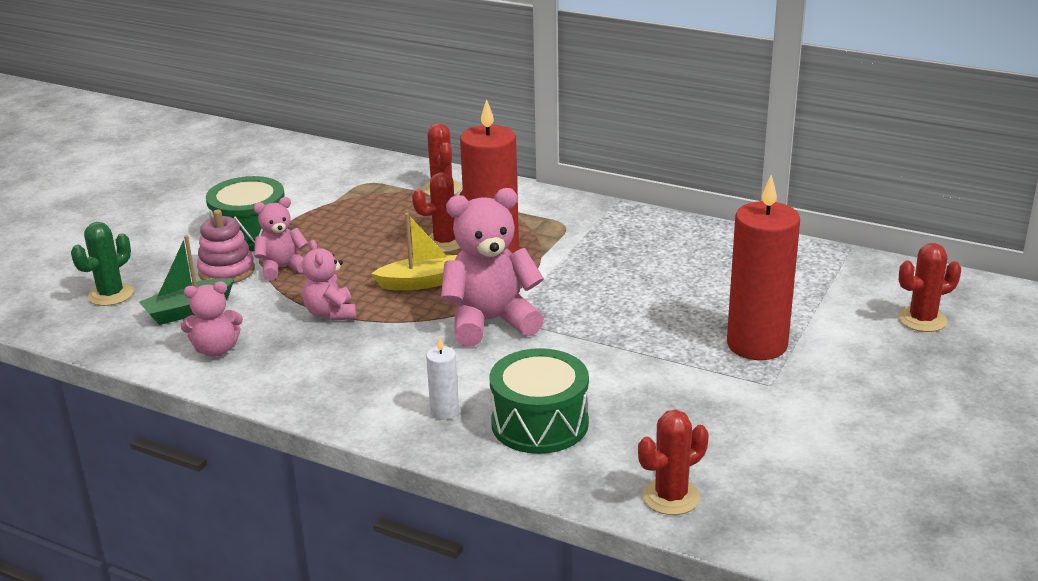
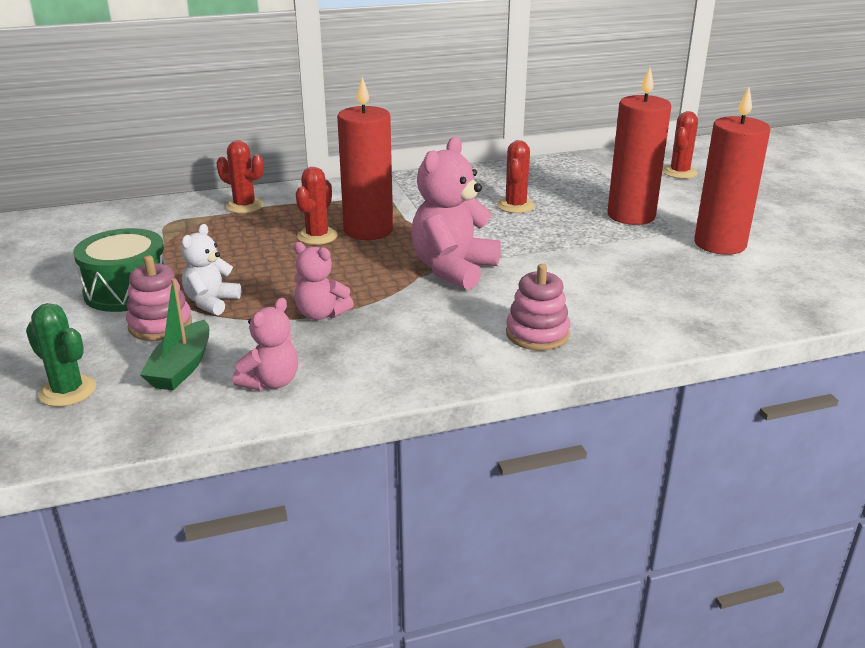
camera: 45 degrees left, 0 degrees up
(111, 295) = (67, 391): green cactus -> green cactus turned 45 degrees counterclockwise
(282, 268) = (211, 302): pink teddy bear -> white teddy bear
(422, 282) = (352, 266): yellow boat -> none
(444, 412) = (537, 334): white candle -> pink stacking toy
(539, 423) = (608, 310): green drum -> none
(671, 497) = (757, 311): red cactus -> red cactus (515, 206)
(784, 417) = (720, 244): none -> red candle

